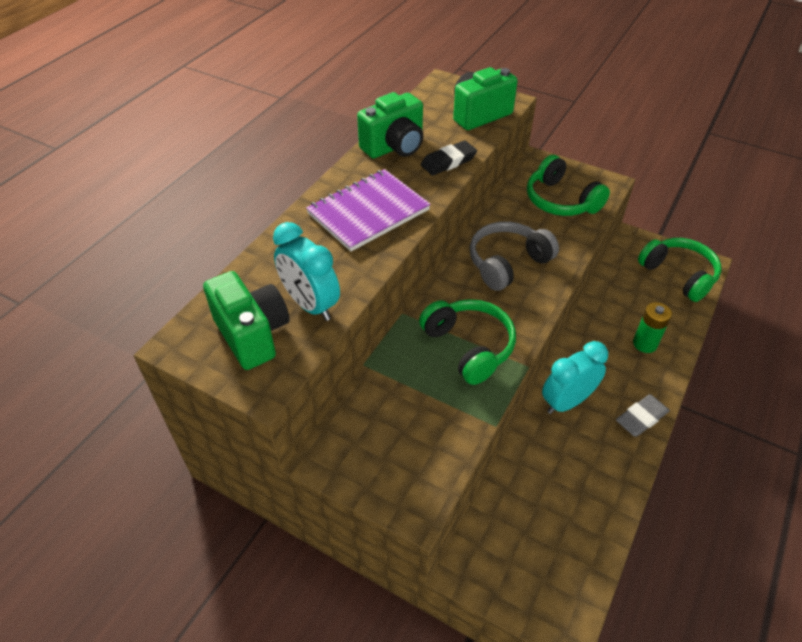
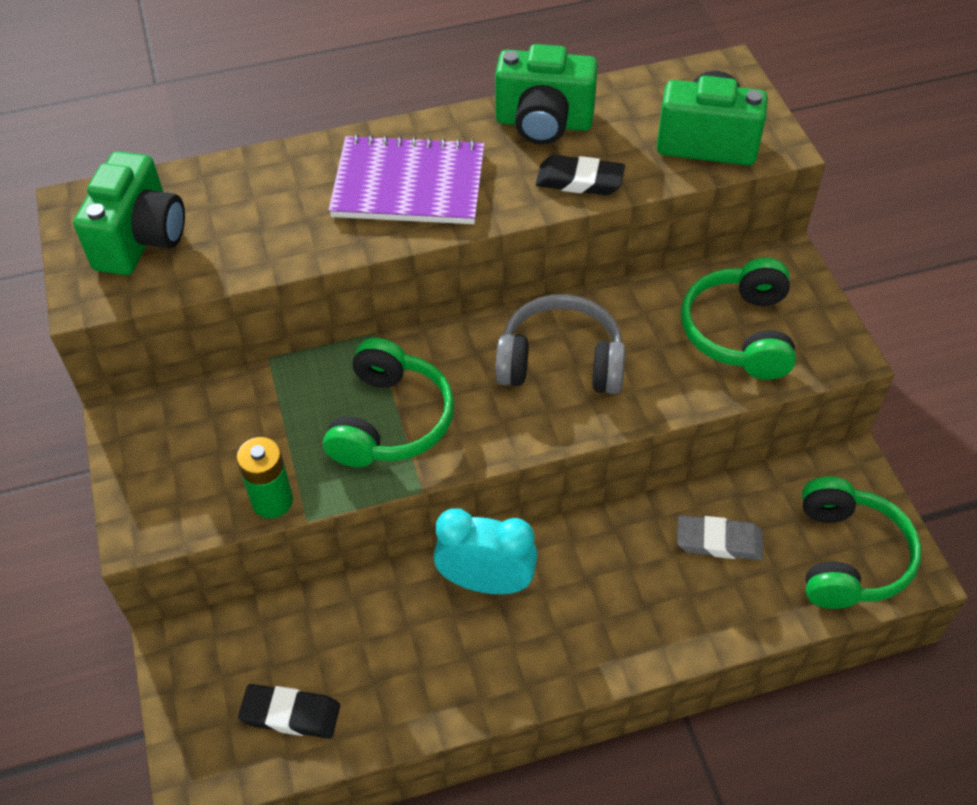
camera: 45 degrees right, 5 degrees up
(310, 305) = (224, 247): turquoise clock -> none
(566, 545) = (290, 714): none -> black eraser
(641, 418) = (546, 671): grey eraser -> grey eraser (719, 541)
(645, 344) = (672, 598): green battery -> green battery (272, 501)

